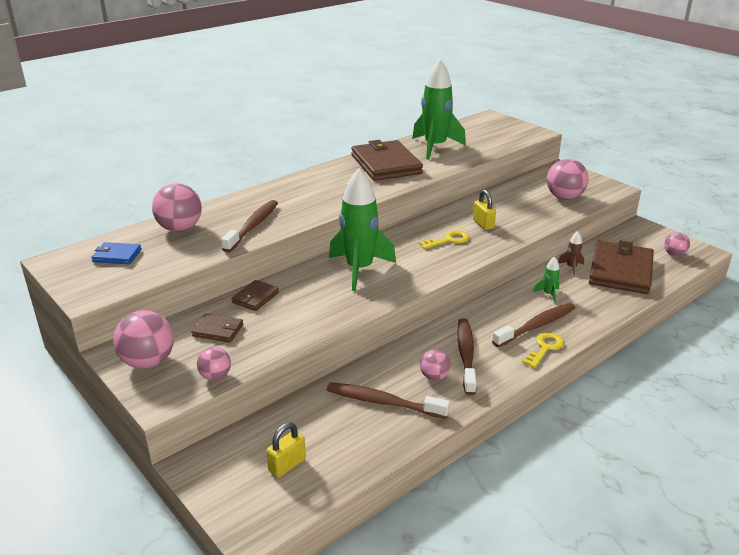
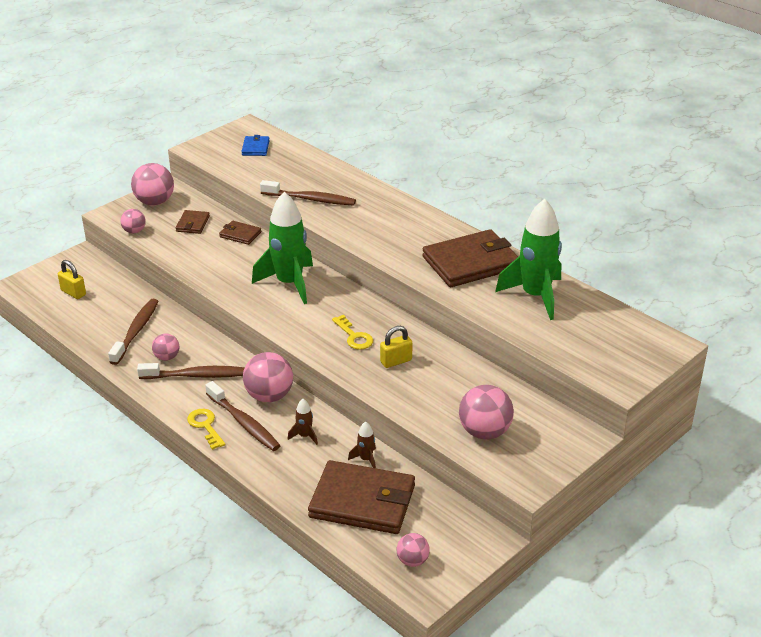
camera: 85 degrees right, 5 degrees up
(180, 228) = (303, 166): pink ball -> pink ball (269, 396)
(545, 348) = (205, 426): yellow key -> yellow key turned 150 degrees counterclockwise
(548, 294) = (305, 436): green rocket -> brown rocket

